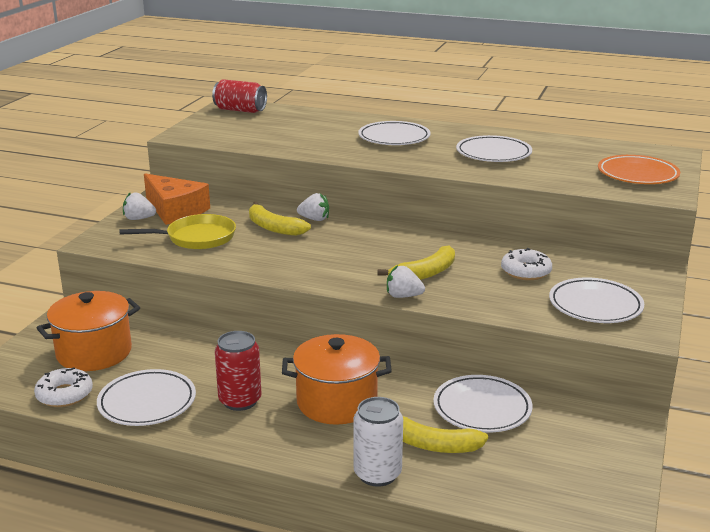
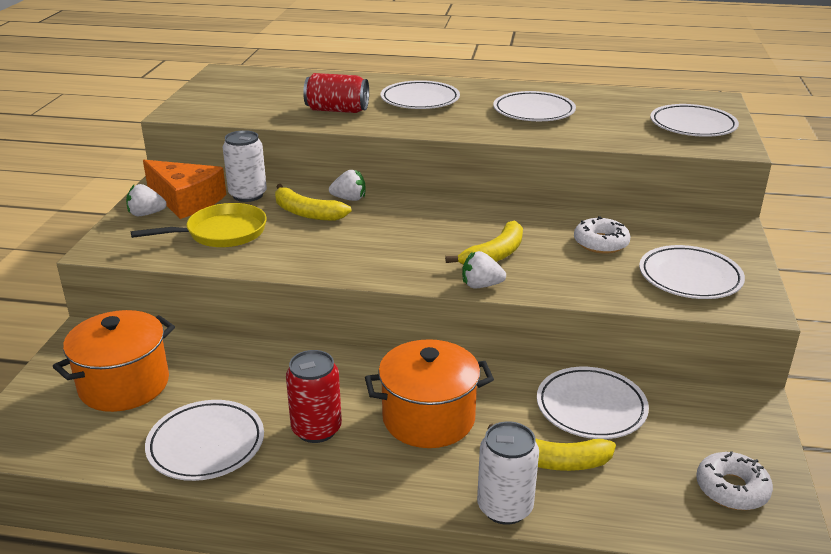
camera: 10 degrees left, 5 degrees up
(64, 394) = (101, 446): white donut -> white donut (732, 489)
(228, 210) = (248, 195): none -> white can
(240, 110) = (237, 78): red can -> red can (337, 110)
(637, 174) = (692, 126): orange plate -> white plate

